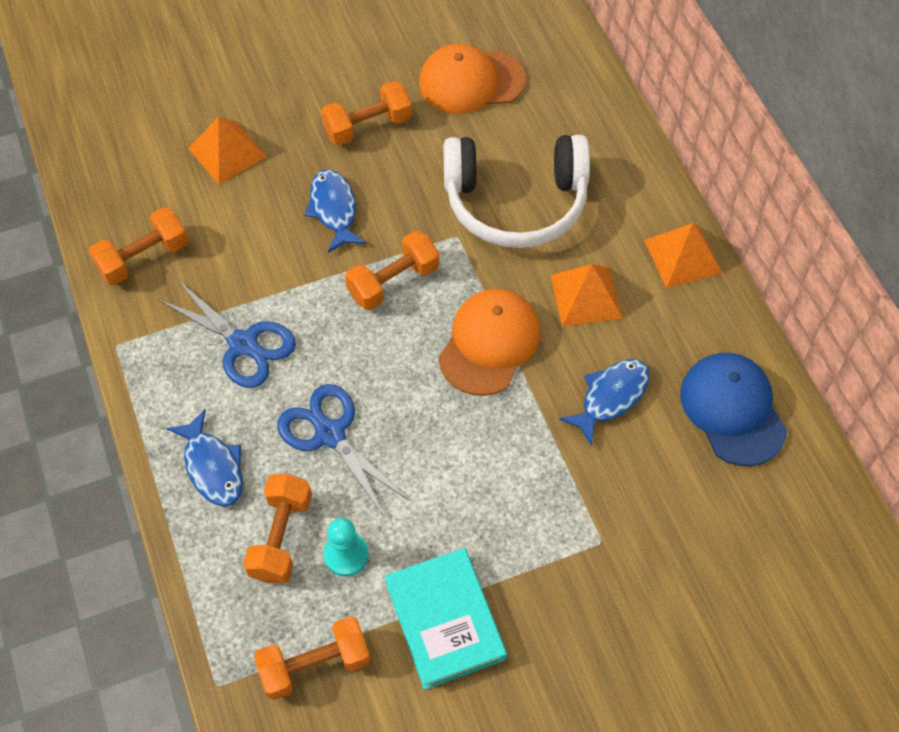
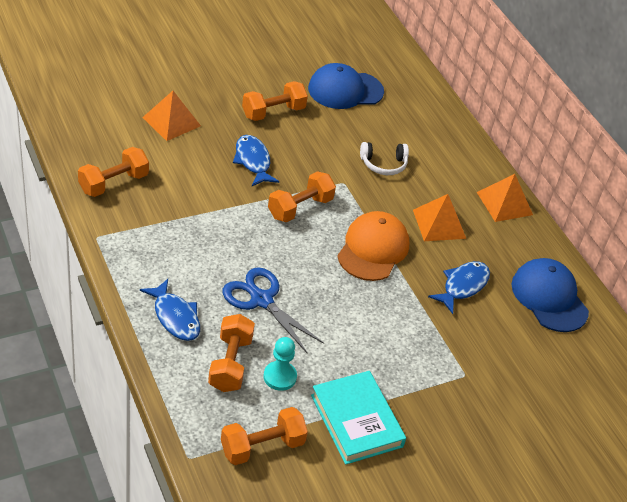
camera: 10 degrees left, 15 degrees down
(243, 344) = (192, 241): blue scissors -> none
(471, 81) = (345, 90): orange cap -> blue cap
(515, 202) = (383, 164): white headphones -> white headphones, size x0.45

